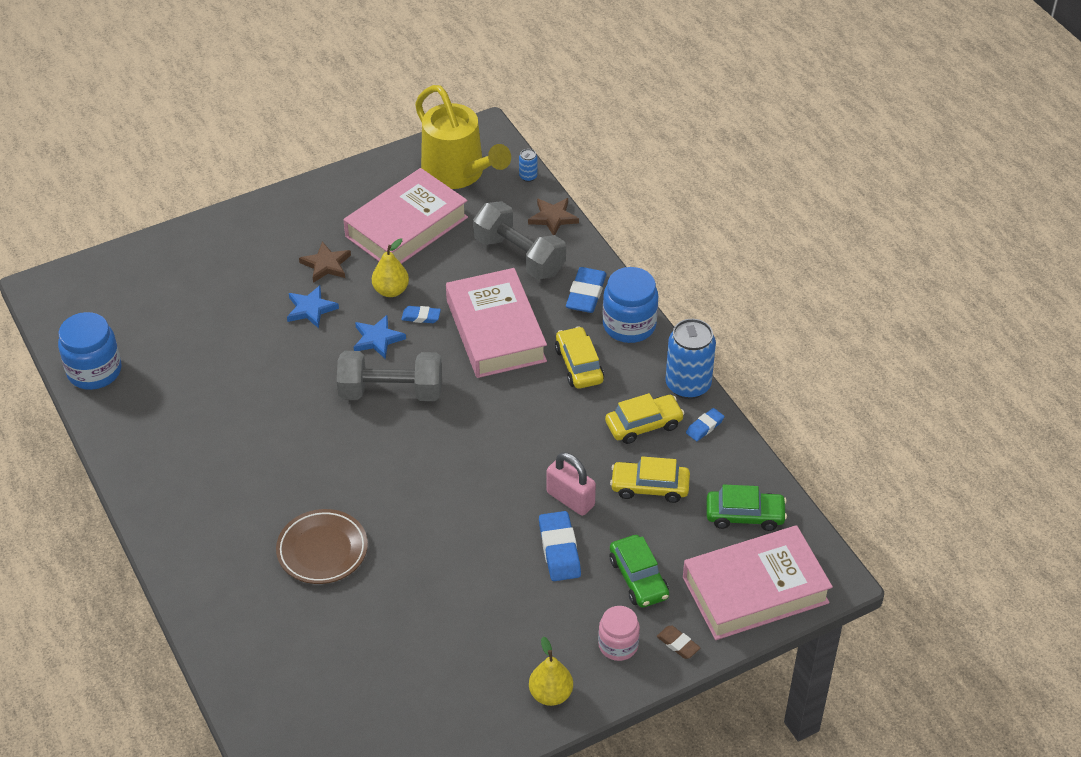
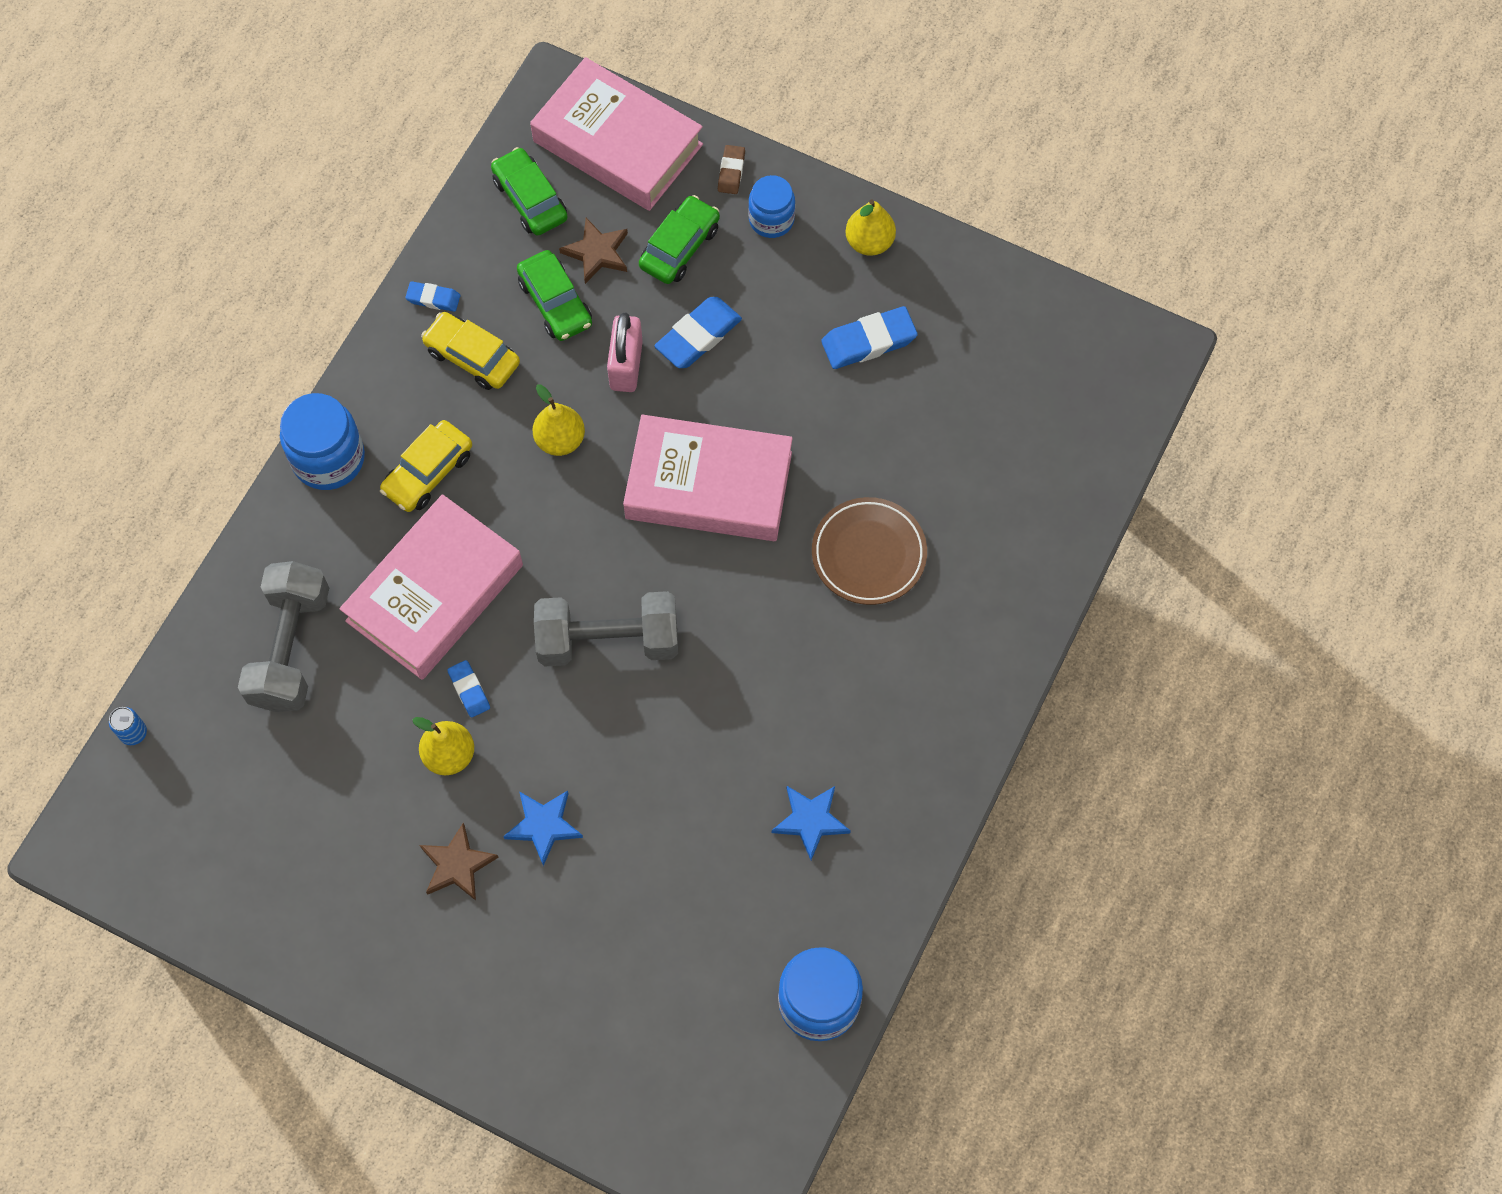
camera: 125 degrees left, 20 degrees up
(377, 339) = (538, 713): blue star -> blue star (810, 820)
(391, 392) = (608, 640): grey dumbbell -> grey dumbbell turned 60 degrees counterclockwise
(406, 227) = (325, 817): pink book -> pink book (708, 485)
(459, 174) = (182, 822): yellow watering can -> none
(545, 438) = (560, 440): none -> yellow pear
(553, 218) = (194, 653): brown star -> brown star (597, 252)
(586, 294) = (307, 534): blue eraser -> blue eraser (868, 341)
(618, 645) = (771, 219): pink jar -> blue jar
(649, 487) = (555, 303): yellow car -> green car
(688, 385) = (382, 347): blue can -> none

